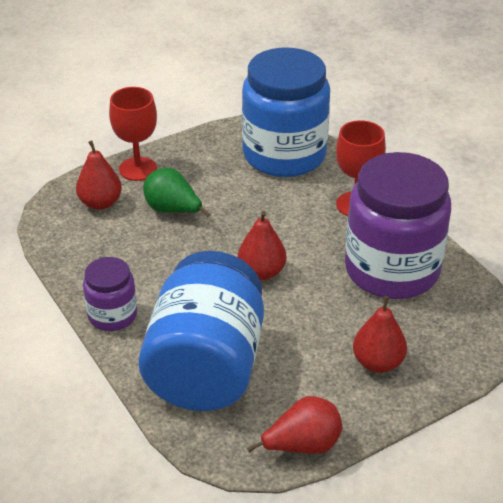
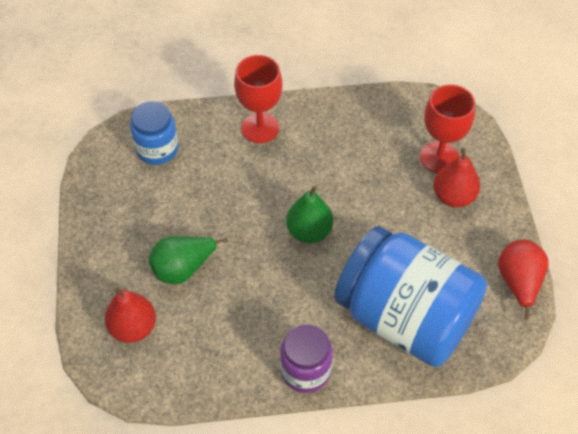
camera: 65 degrees left, 15 degrees up
(138, 169) = (99, 276): red goblet -> red goblet (439, 157)
(261, 272) = (309, 231): red pear -> green pear
(284, 155) = (157, 149): blue jar -> blue jar, size x0.50
(392, 270) = (355, 141): purple jar -> none

